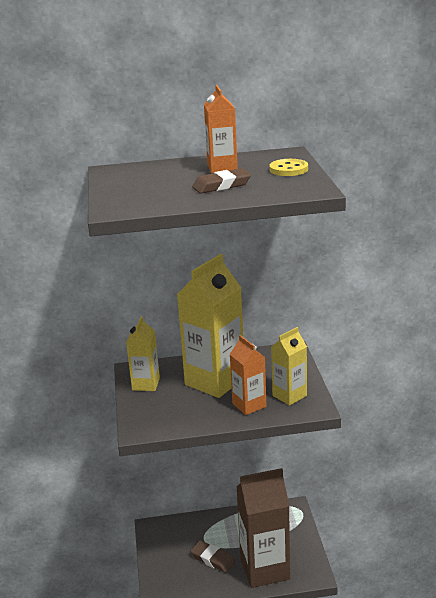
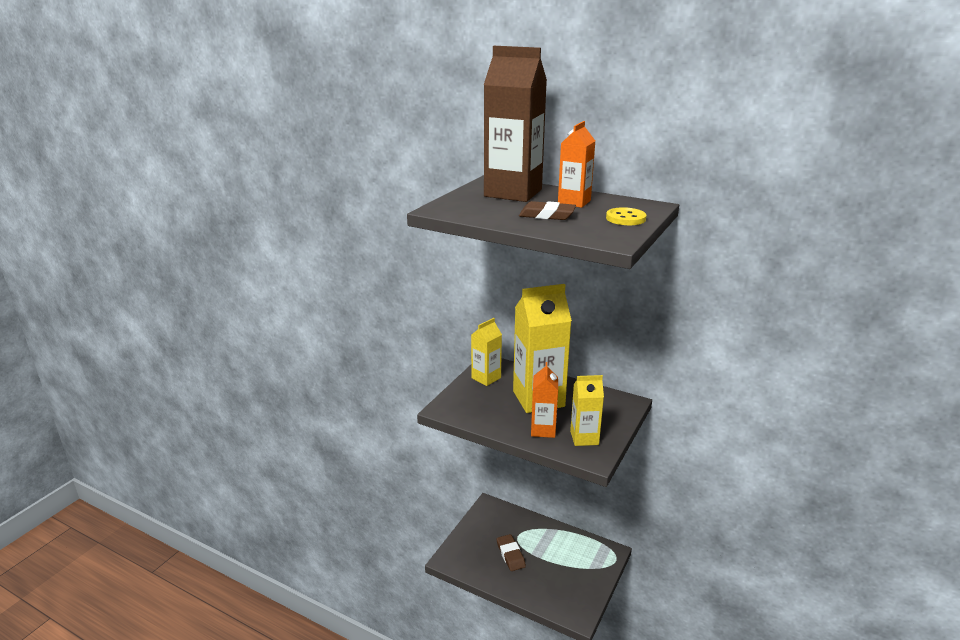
camera: 35 degrees right, 0 degrees up
(265, 569) = (543, 586): brown carton -> brown carton (513, 193)

